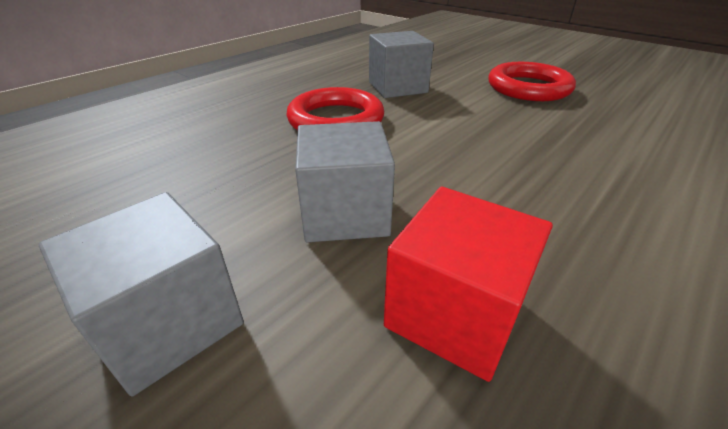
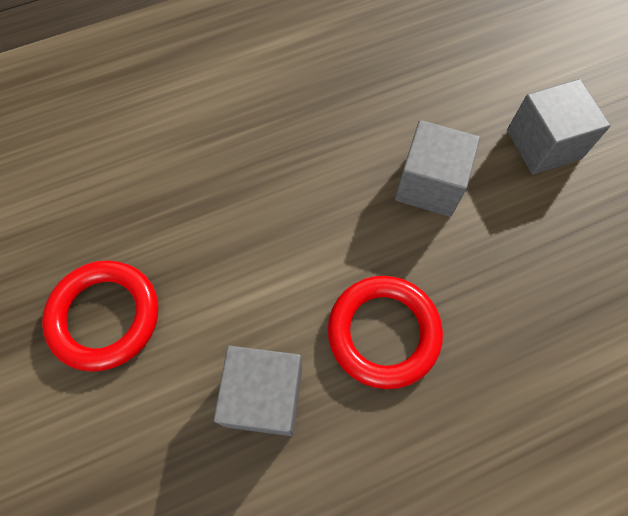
camera: 155 degrees left, 30 degrees up
(454, 313) = (402, 97): red cube -> none

